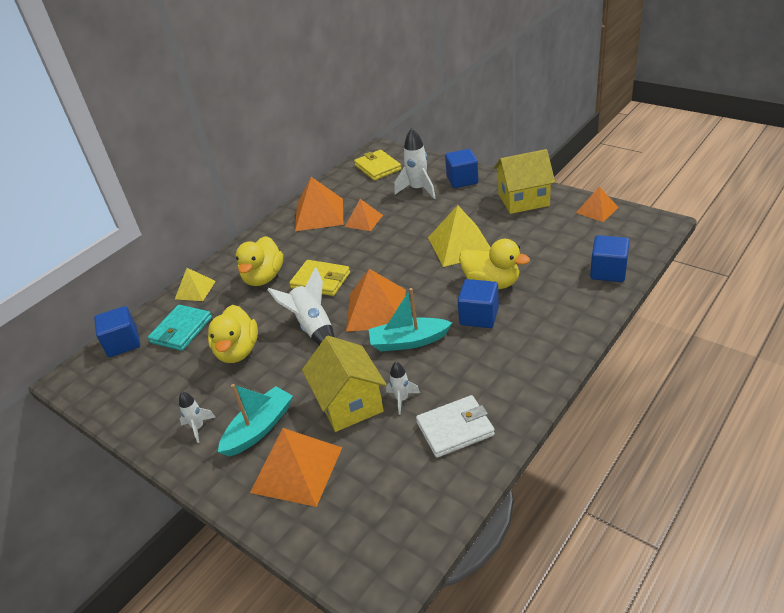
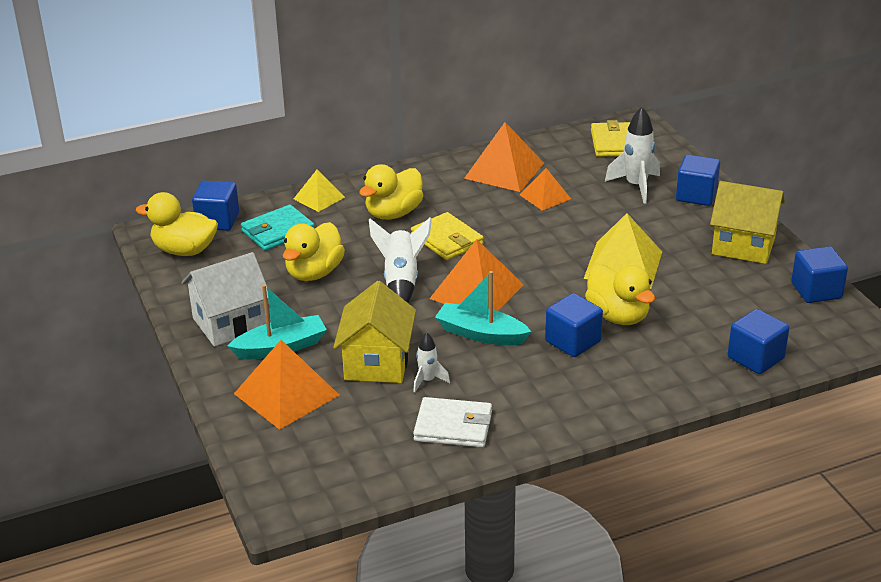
camera: 25 degrees right, 5 degrees down
(111, 381) = (184, 250): none -> yellow duck
(198, 428) = (230, 323): white rocket -> white house
(597, 210) = (816, 291): orange pyramid -> blue cube

